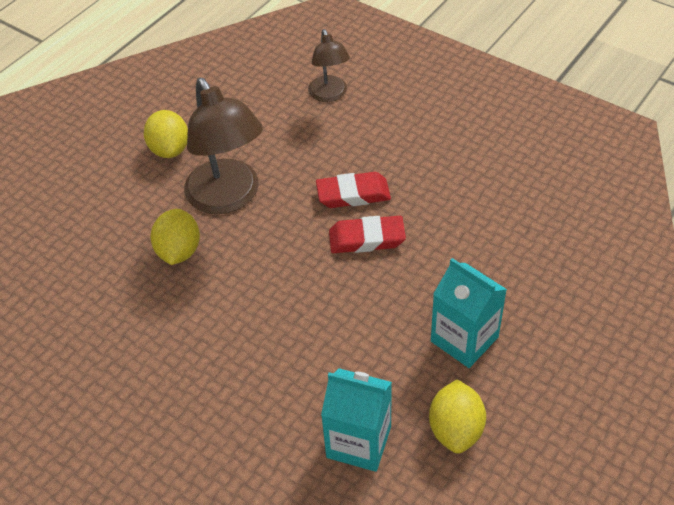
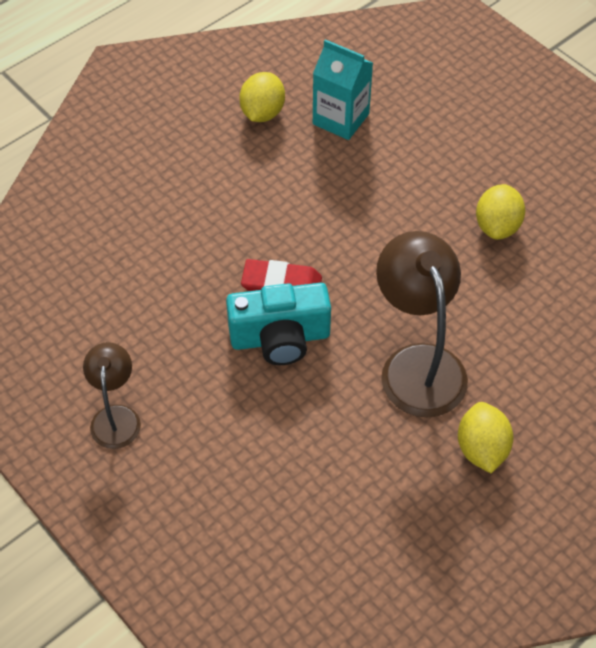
camera: 170 degrees left, 5 degrees up
(179, 251) = (477, 312): yellow lemon -> yellow lemon (497, 226)
(329, 95) = (267, 489): brown lamp -> brown lamp (116, 416)
(353, 194) = (280, 338): red eraser -> turquoise camera
(464, 339) = (227, 174): turquoise carton -> none

